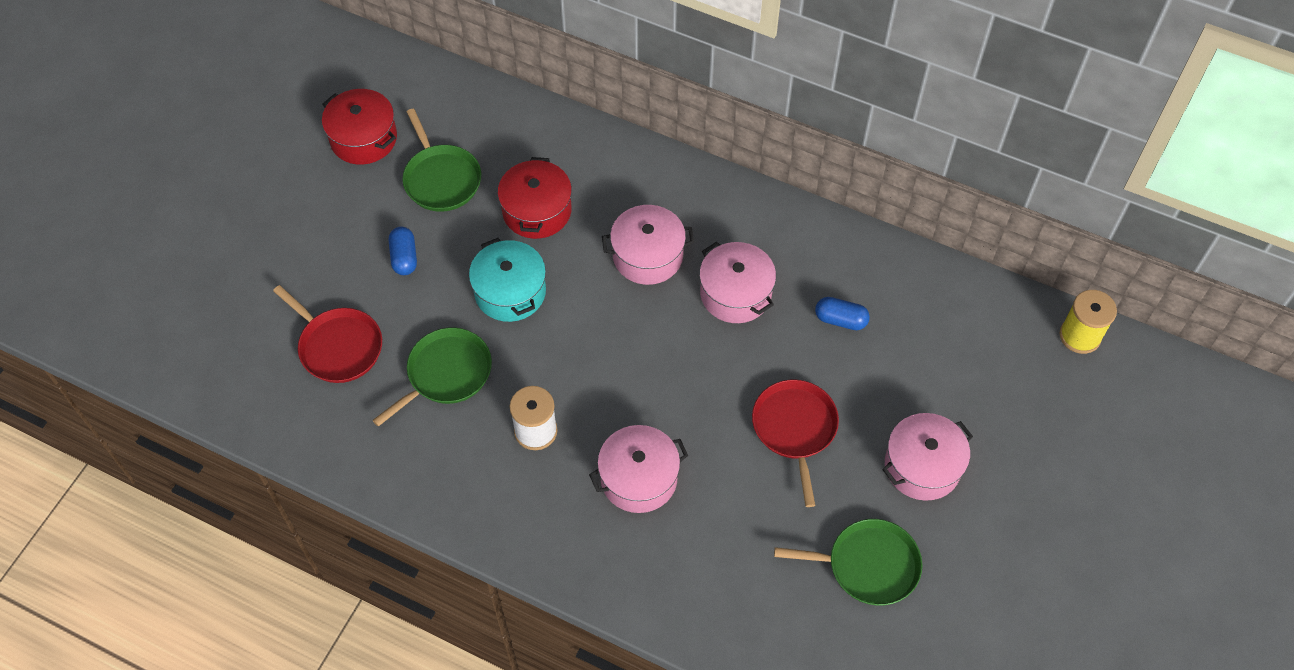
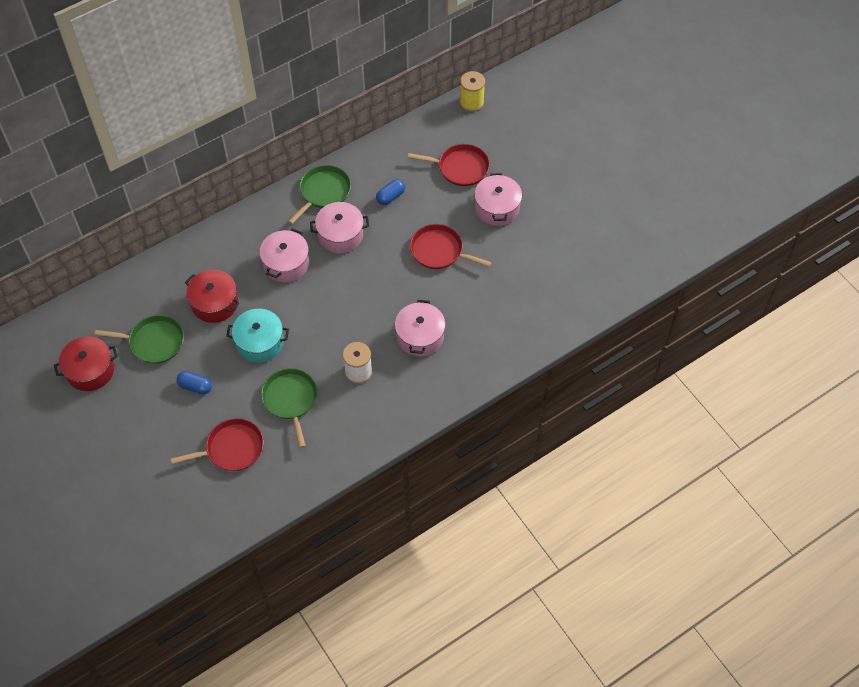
camera: 60 degrees left, 0 degrees up
(868, 565) = (534, 260): green pan -> green pan (323, 192)
(955, 381) = (460, 168): none -> red pan

